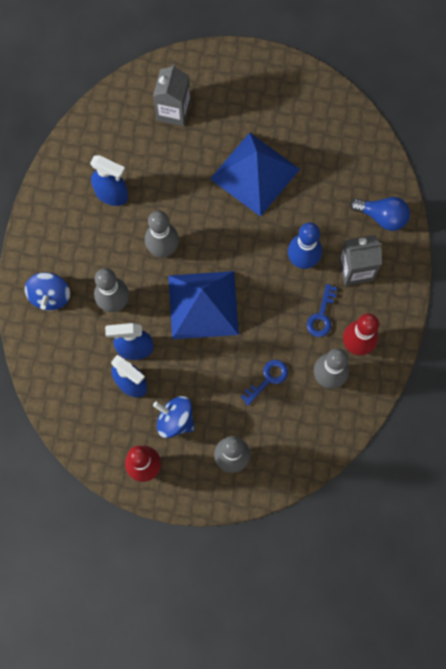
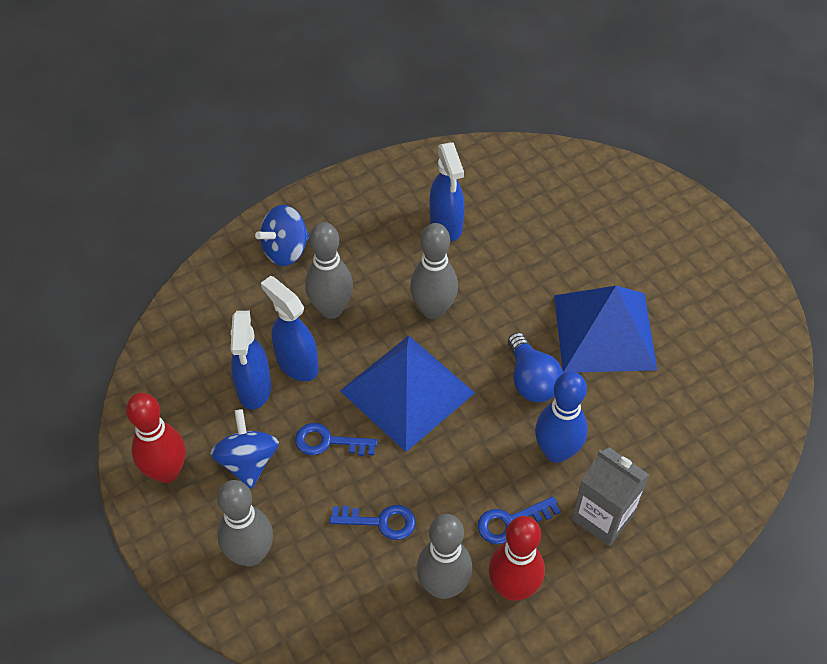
camera: 50 degrees right, 20 degrees down
(173, 110) = (591, 212): grey carton -> none
(199, 369) = (328, 442): none -> blue key
(382, 216) = (695, 496): blue light bulb -> blue light bulb (531, 380)

